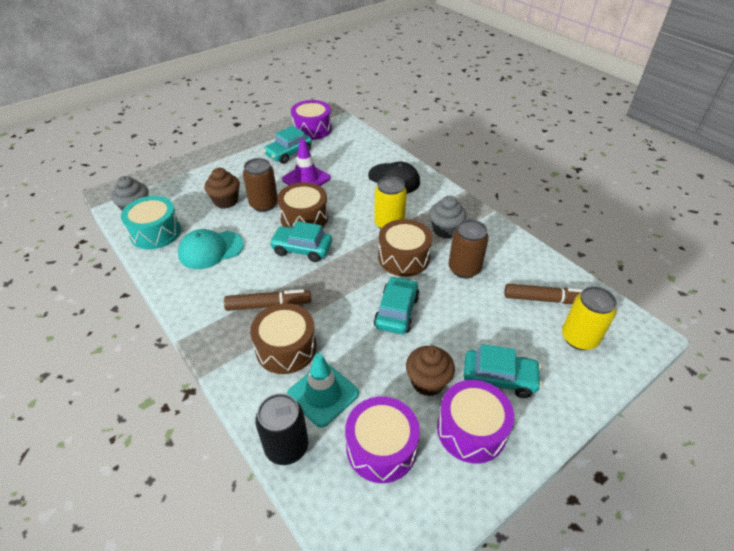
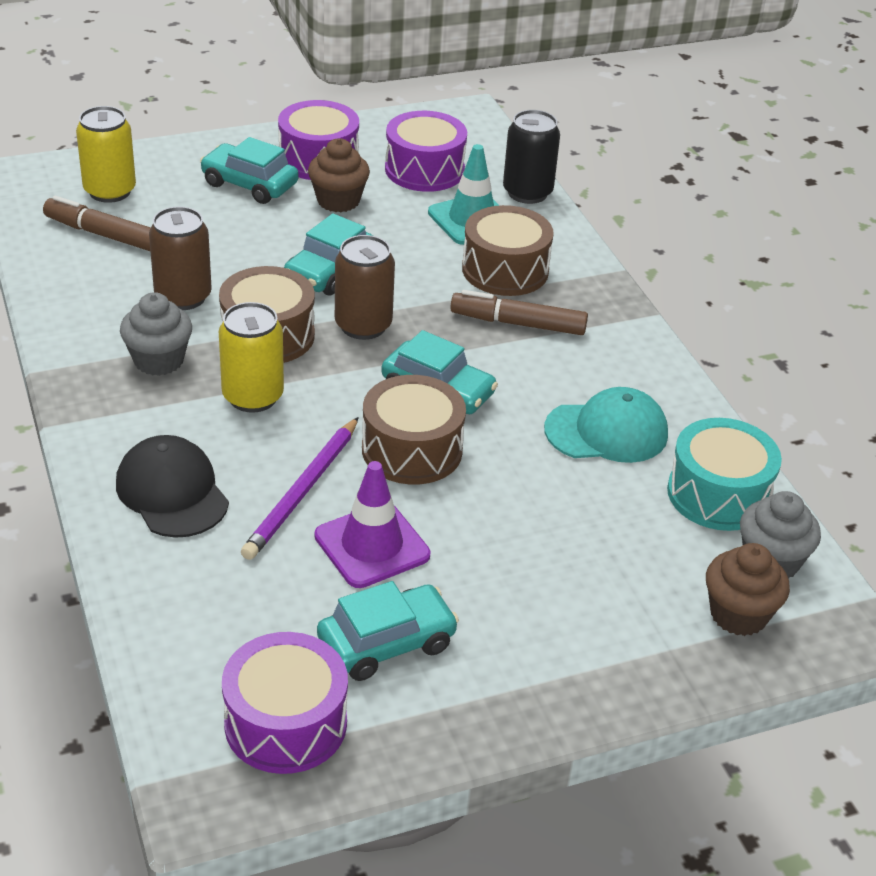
camera: 165 degrees left, 5 degrees down
(226, 201) = (570, 532): brown cupcake -> brown cupcake (738, 614)
(264, 204) = (487, 502): brown can -> brown can (363, 325)
(343, 191) = (302, 491): none -> purple pencil

